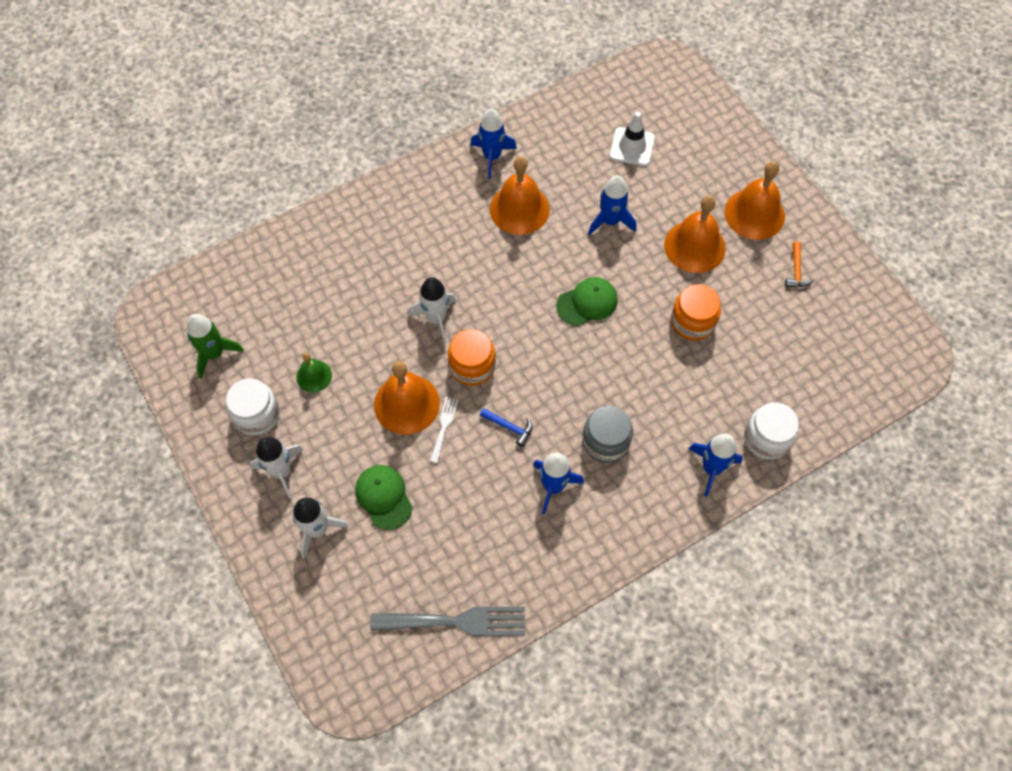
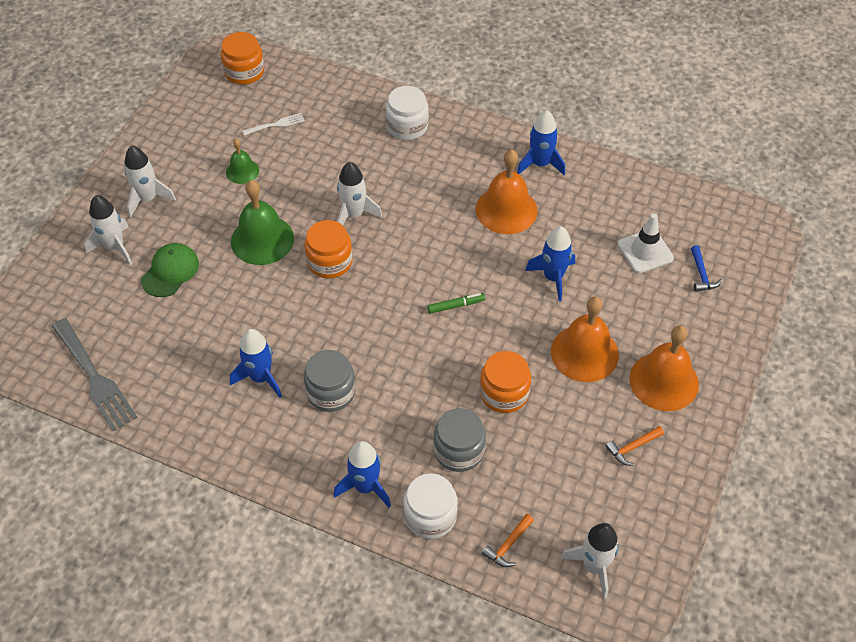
camera: 55 degrees right, 10 degrees down
(192, 307) = (244, 72): none -> orange jar
(214, 354) = (216, 106): green rocket -> none
(257, 414) = (184, 158): white jar -> white jar (407, 126)
(406, 404) = (262, 240): orange bell -> green bell
(444, 427) = (260, 274): white fork -> white fork (276, 124)
(509, 427) = (293, 318): blue hammer -> blue hammer (702, 274)
(587, 303) = (456, 306): green cap -> green marker
(722, 384) = (459, 450): none -> grey jar
(824, 401) = (508, 545): none -> orange hammer
(875, 358) = (593, 566): none -> white rocket

